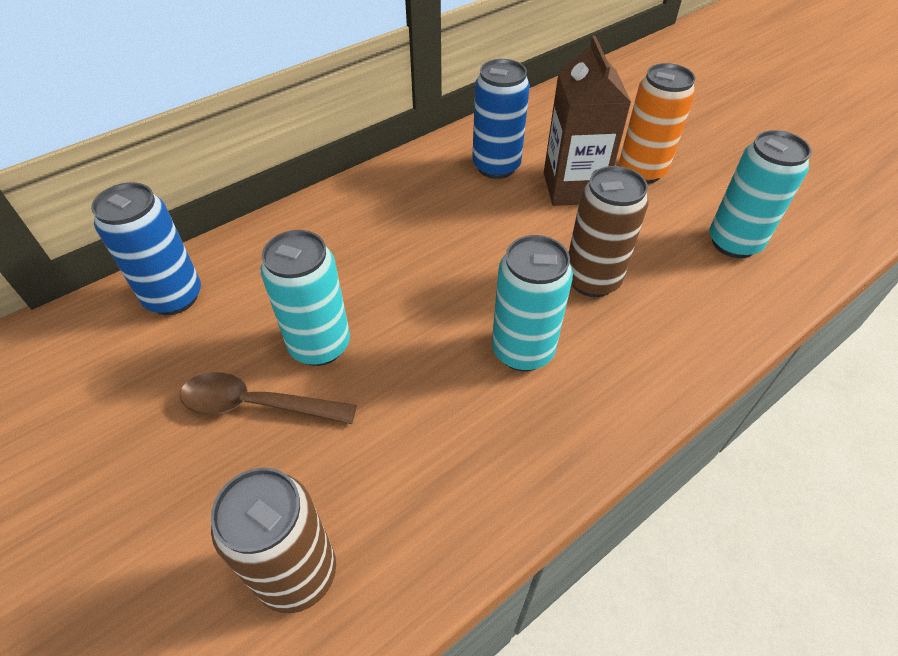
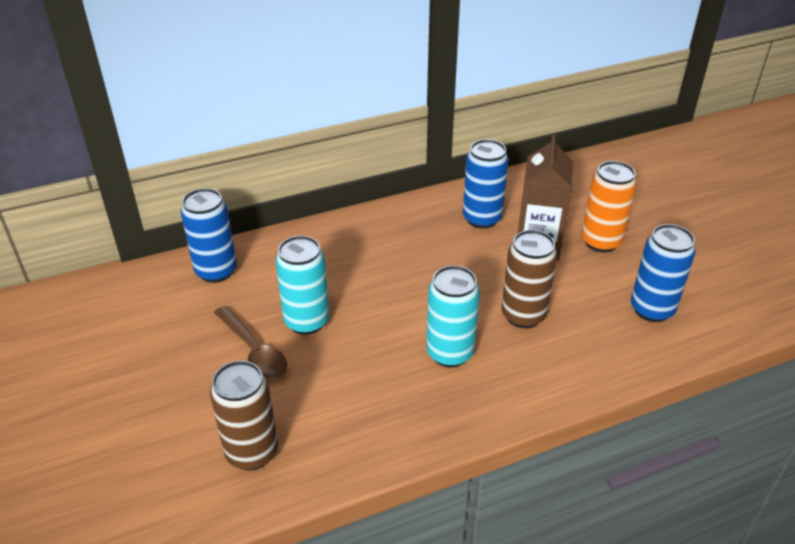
camera: 15 degrees right, 10 degrees down
(257, 405) = (253, 350): brown spoon -> brown spoon turned 150 degrees counterclockwise
(734, 243) = (652, 309): turquoise can -> blue can

